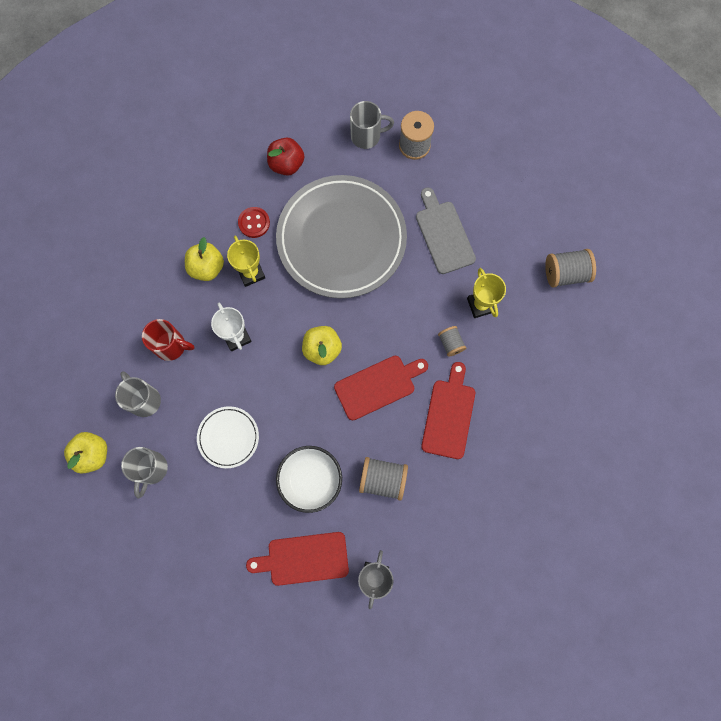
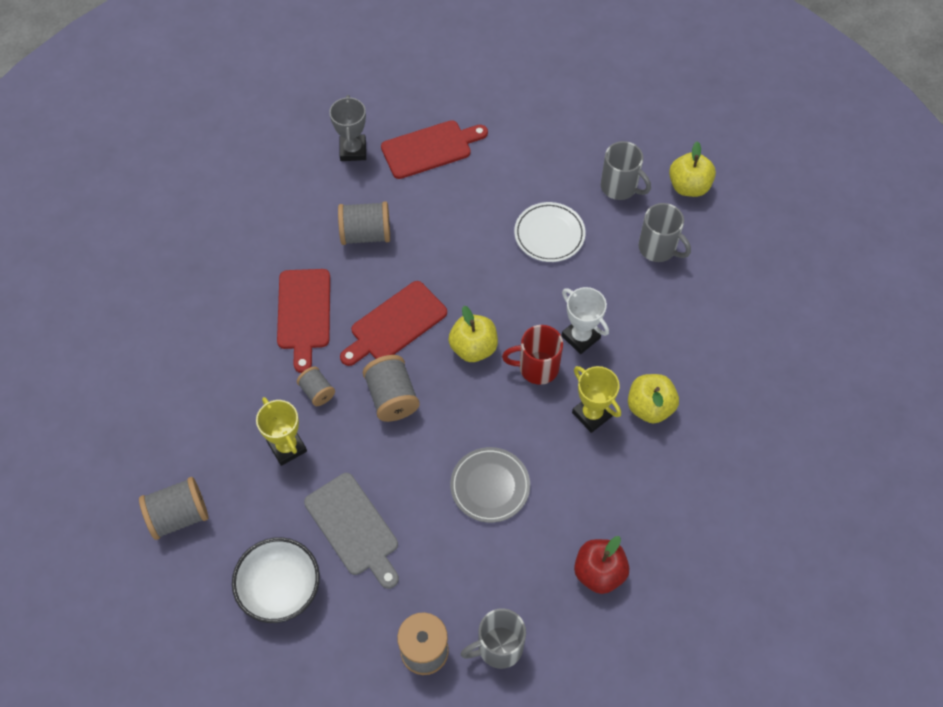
camera: 165 degrees right, 15 degrees down
(151, 469) = (620, 187): grey mug -> grey mug turned 135 degrees clockwise
(171, 346) = (653, 309): red mug -> red mug (537, 367)
(254, 223) = (612, 478): red button -> none
(310, 480) = (445, 216): white bowl -> white bowl (280, 588)
(341, 239) = (490, 486): grey plate -> grey plate, size x0.45
(395, 324) = (392, 397): none -> grey spool

